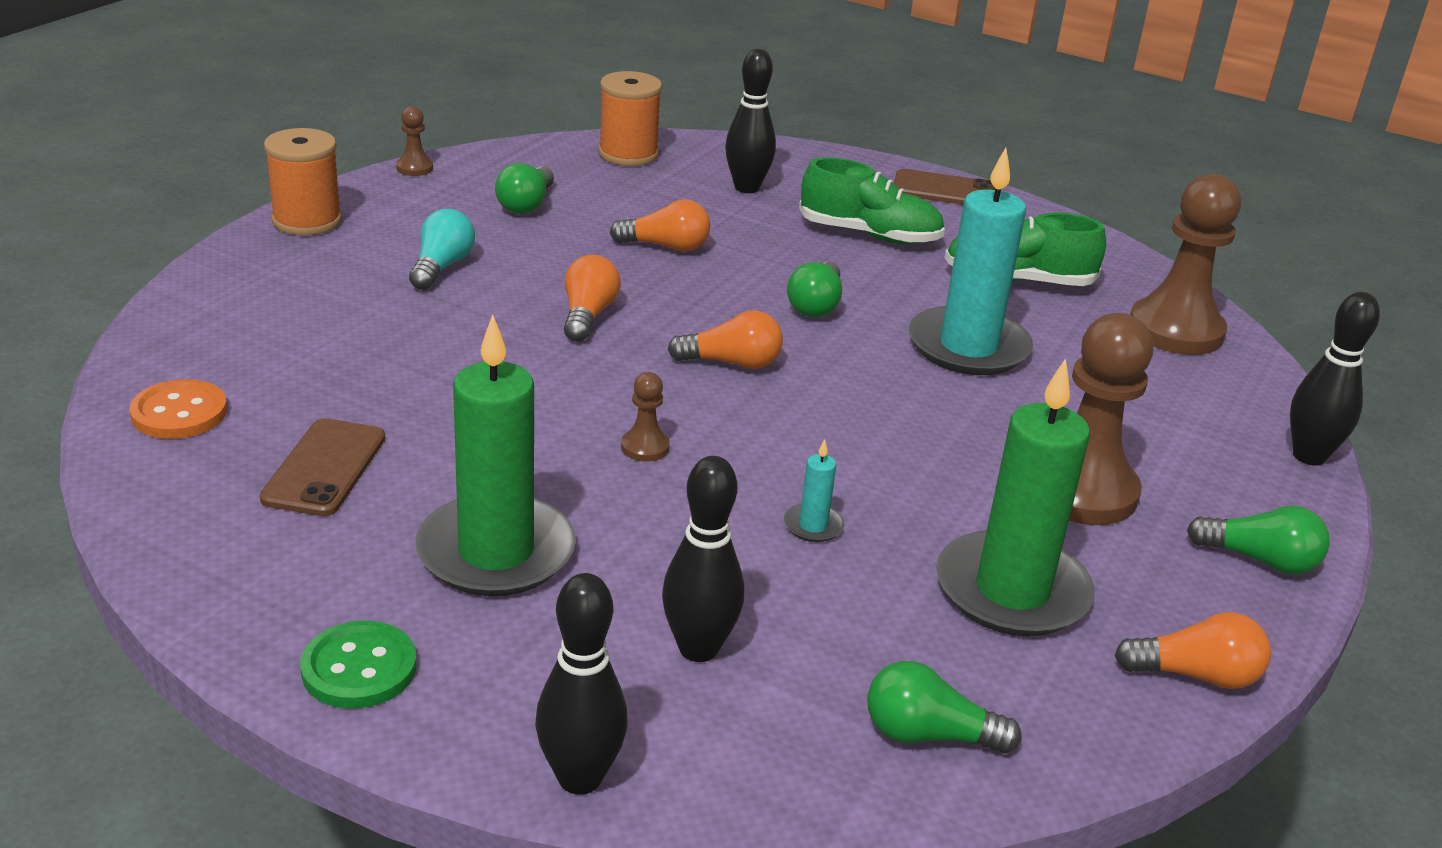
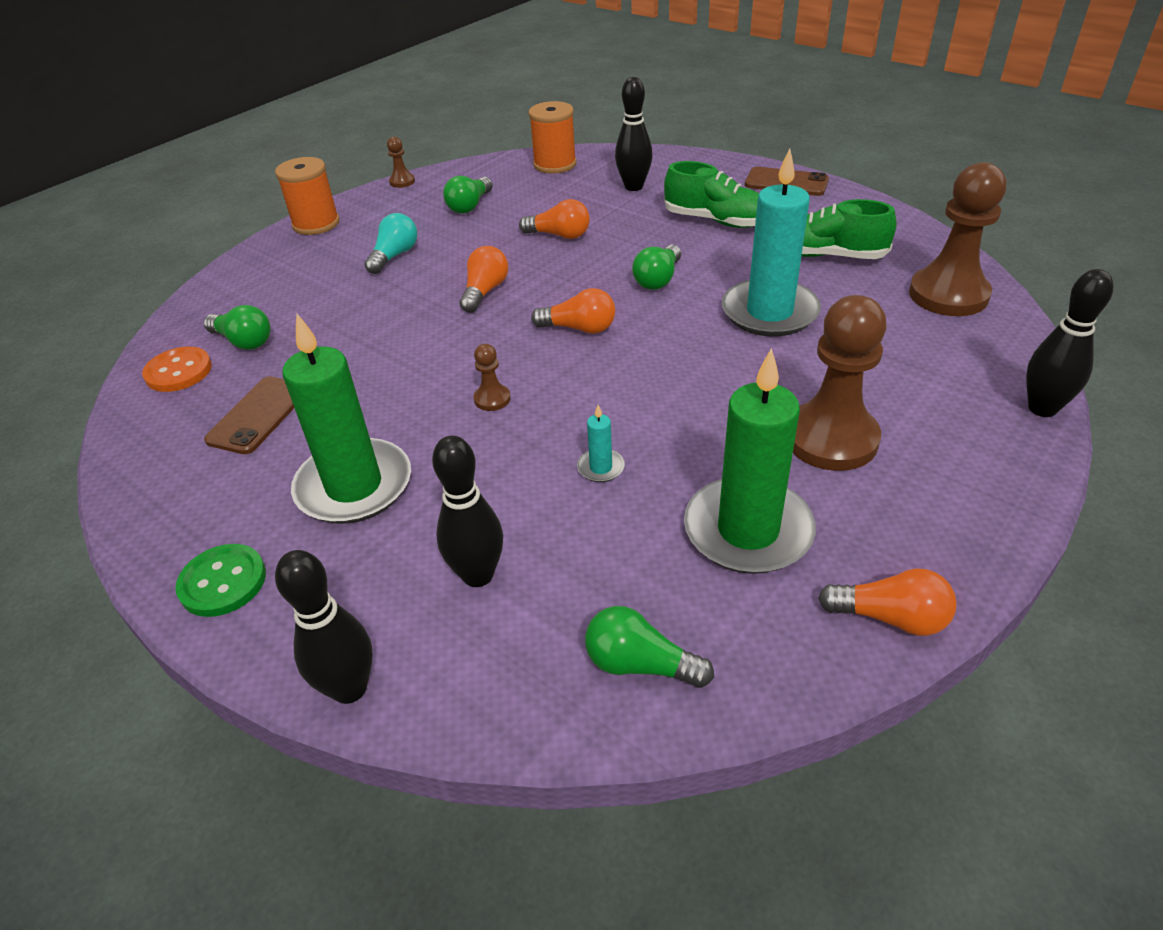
camera: 15 degrees right, 10 degrees up
(1260, 560) = (975, 507): green light bulb -> green light bulb (244, 341)

